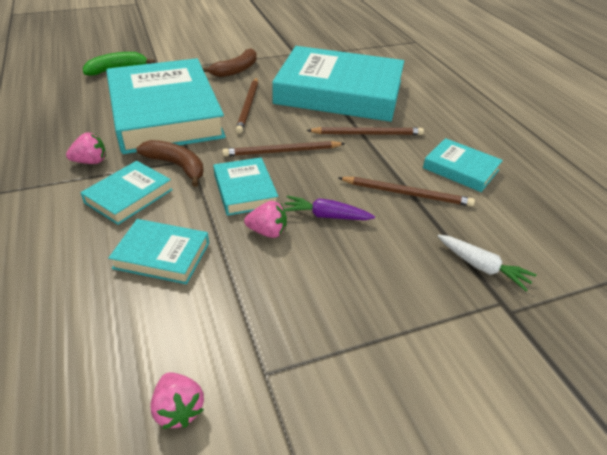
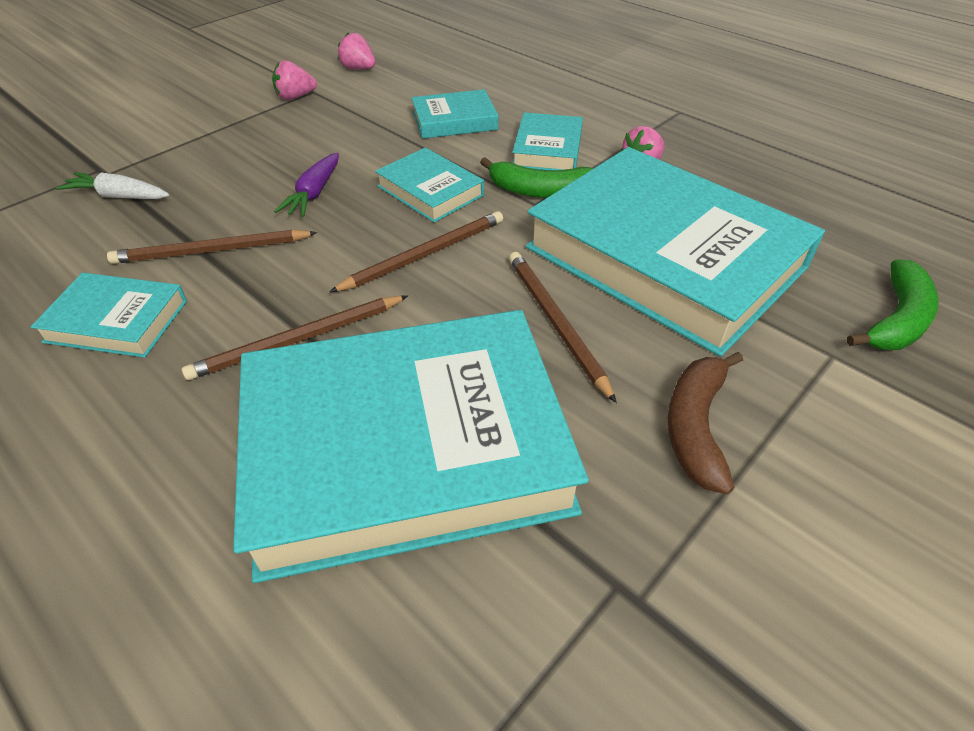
camera: 155 degrees right, 5 degrees up
(176, 166) = (541, 191): brown banana -> green banana
(267, 232) = (371, 162): pink strawberry -> pink strawberry (295, 97)
(326, 216) = (314, 193): purple carrot -> purple carrot turned 120 degrees clockwise

